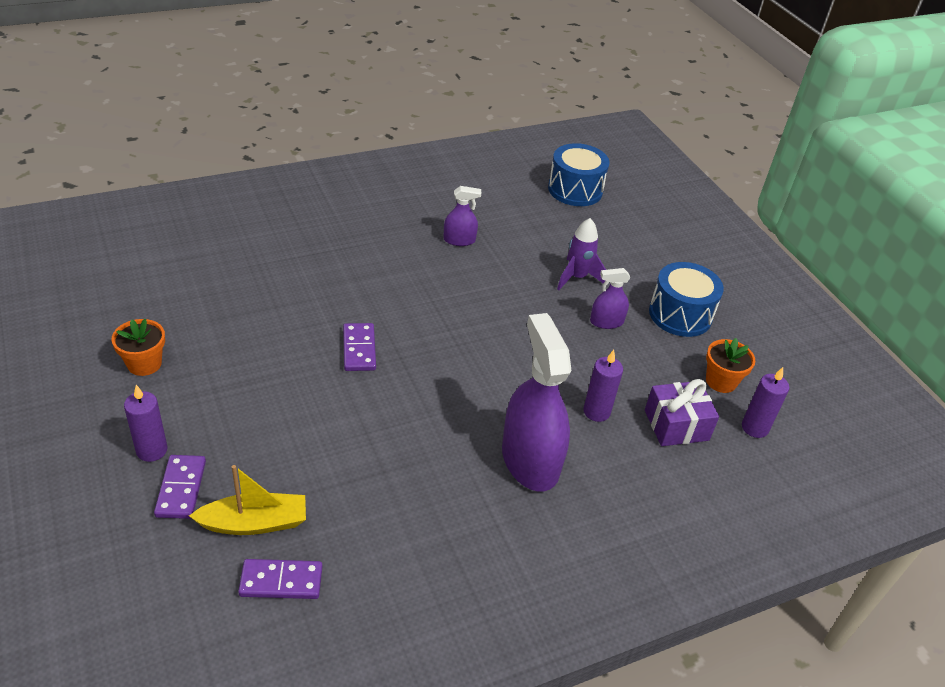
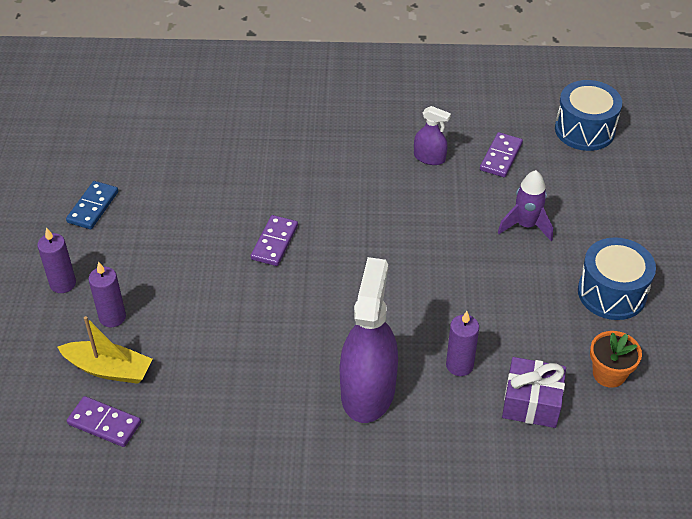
camera: 30 degrees right, 5 degrees up
(144, 364) = (93, 207): orange flower pot -> blue domino
(181, 488) = (69, 323): purple domino -> purple domino (501, 157)
(606, 322) = (527, 279): purple spray bottle -> none
(754, 428) = (613, 431): purple candle -> purple candle (112, 317)

